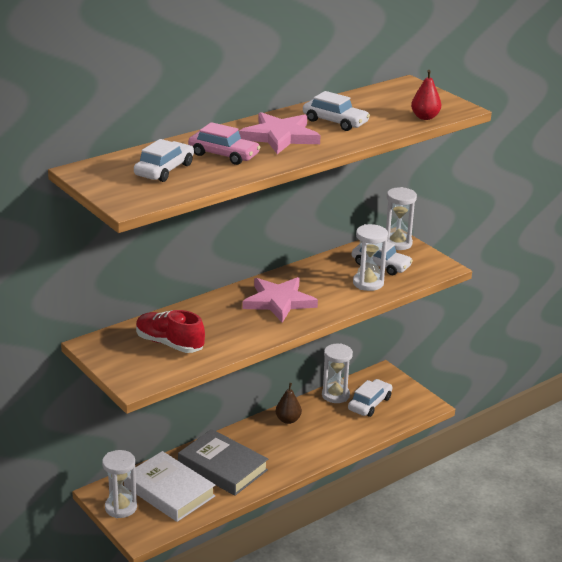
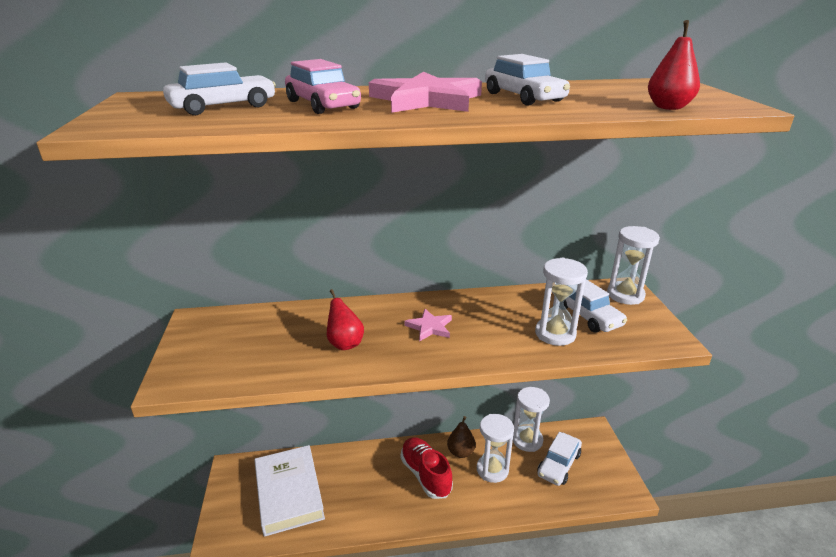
camera: 30 degrees right, 0 degrees up
(121, 507) = (233, 493): white hourglass -> white hourglass (492, 470)
(169, 344) = (264, 342): red shoe -> red shoe (425, 475)
(222, 467) = (359, 484): grey book -> none
(229, 328) = (345, 343): none -> red pear
(279, 301) = (430, 327): pink star -> pink star, size x0.53
(370, 404) = (558, 464): white car -> white car turned 150 degrees clockwise

